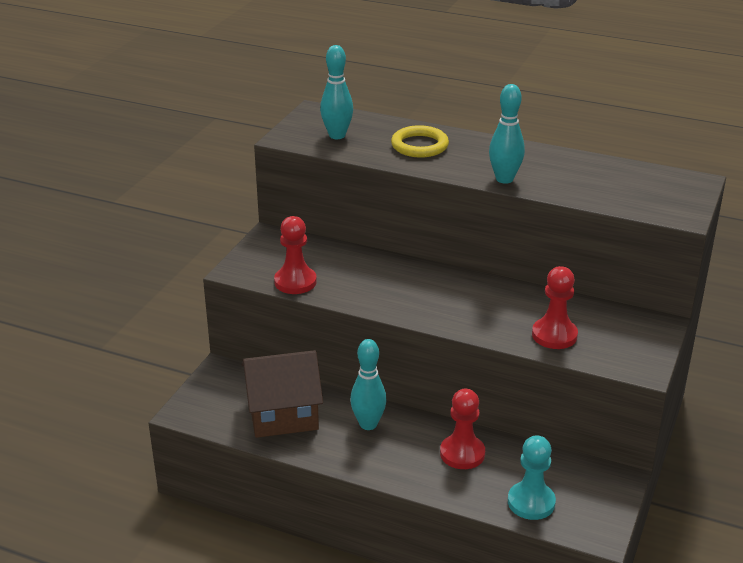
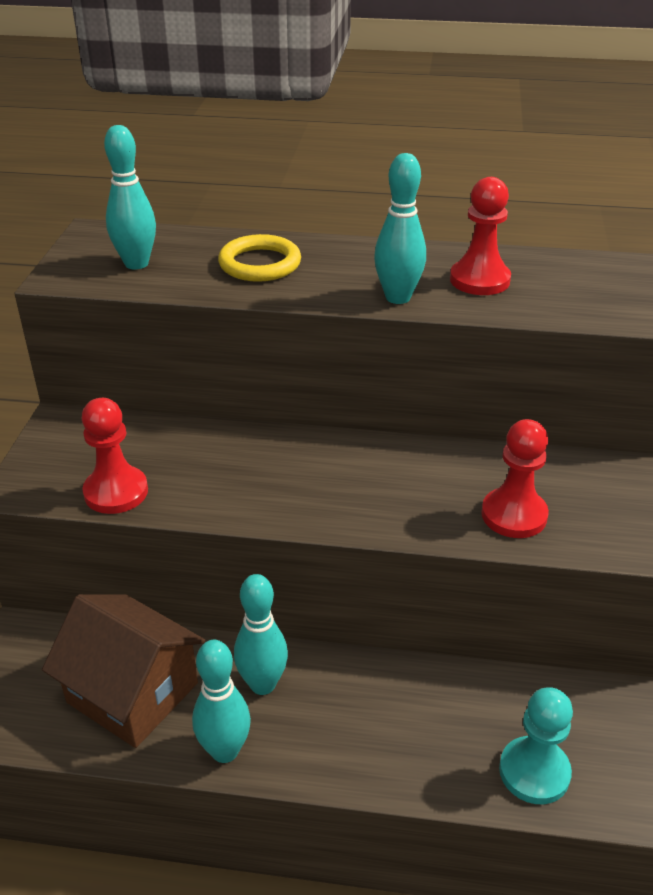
camera: 15 degrees left, 5 degrees up
(283, 414) = (133, 693): brown house -> brown house turned 60 degrees clockwise
(333, 454) = (225, 751): none -> turquoise bowling pin
(462, 453) = (410, 706): red pawn -> red pawn (479, 280)

